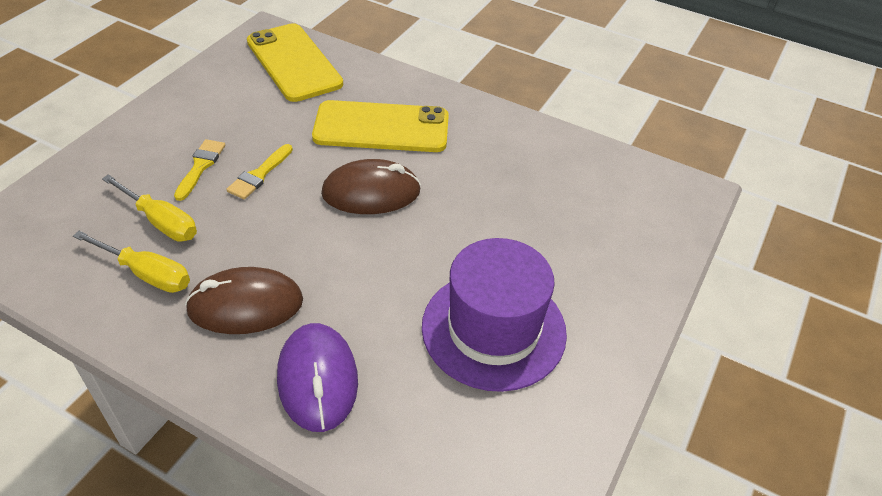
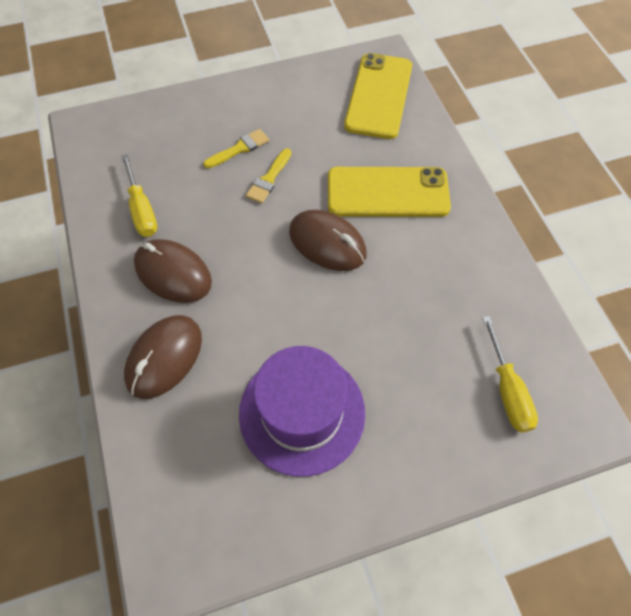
camera: 45 degrees right, 15 degrees up
(161, 221) = (181, 176): yellow screwdriver -> yellow screwdriver (507, 390)
(259, 175) = (269, 179): yellow brush -> yellow brush turned 45 degrees counterclockwise
(317, 379) = (164, 357): purple mouse -> brown mouse
(381, 127) = (387, 192): yellow phone -> yellow phone turned 45 degrees counterclockwise

